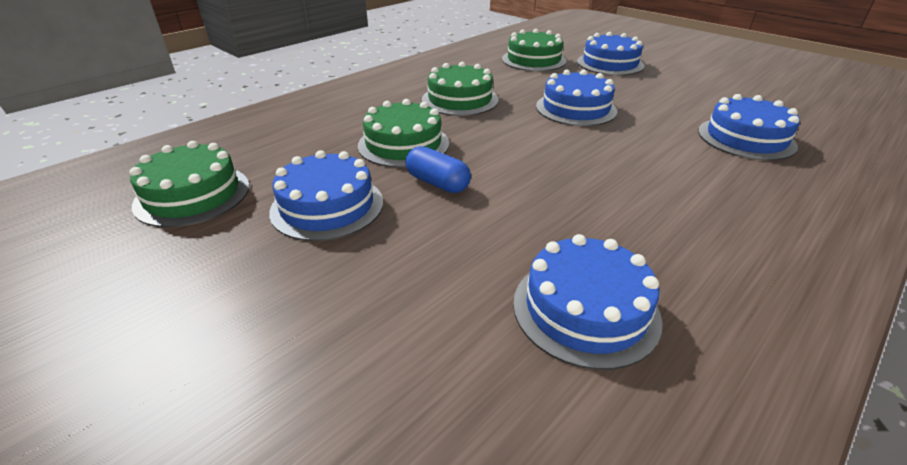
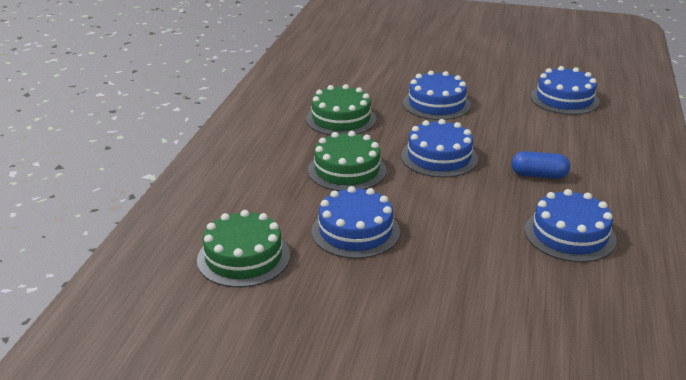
camera: 30 degrees left, 5 degrees down
(437, 183) = (408, 191): blue capsule -> blue capsule (539, 175)
(533, 60) = (355, 63): green cake -> none
(610, 64) = (419, 53): blue cake -> blue cake (439, 157)

